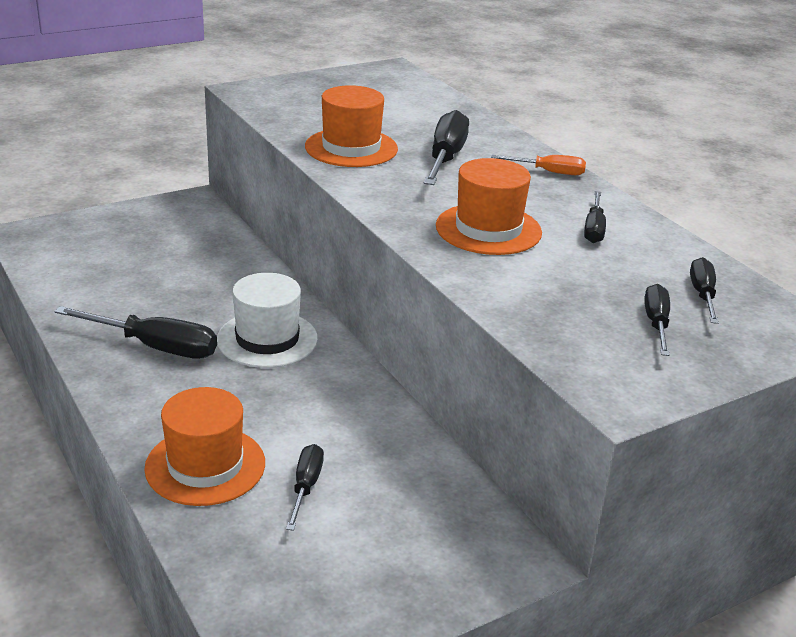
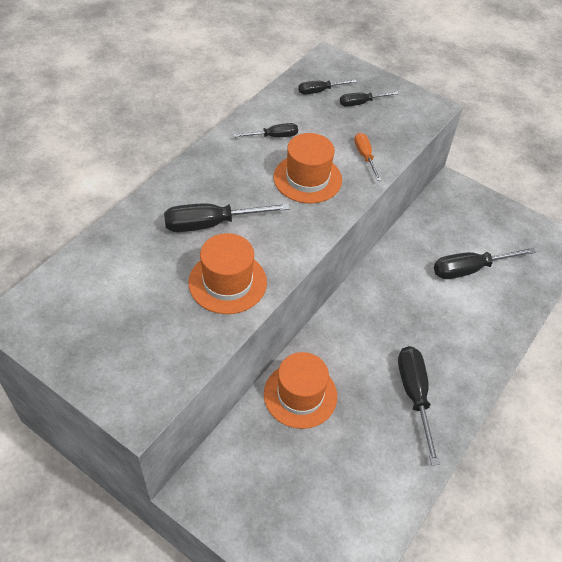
camera: 115 degrees left, 20 degrees up
(205, 465) = (489, 315): orange hat -> orange hat (300, 395)
(267, 339) = (364, 339): white hat -> none
(306, 486) = (470, 269): black screwdriver -> black screwdriver, size x1.72
(549, 172) = (201, 168): orange screwdriver -> orange screwdriver (365, 156)

